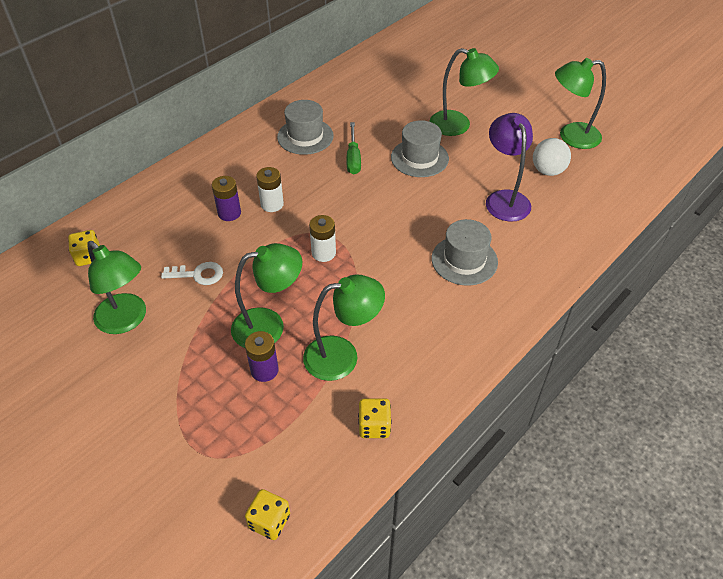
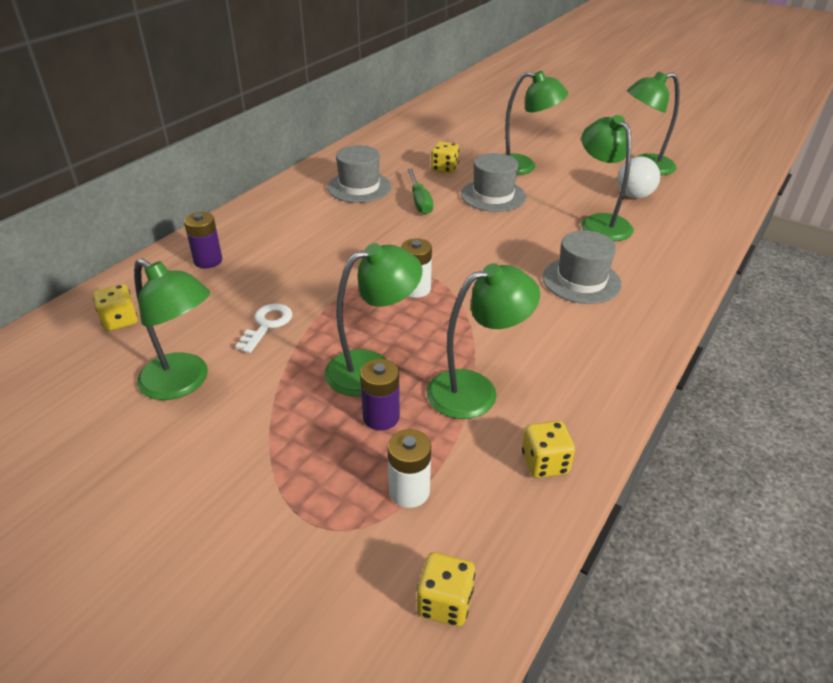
camera: 10 degrees left, 10 degrees down
(198, 274) = (267, 325): white key -> white key turned 60 degrees counterclockwise
(229, 213) = (290, 262): purple battery -> purple battery (208, 261)
(272, 204) = (339, 249): white battery -> white battery (409, 491)
(386, 121) = (444, 169): none -> yellow dice
(504, 199) = (600, 222): purple lamp -> green lamp

